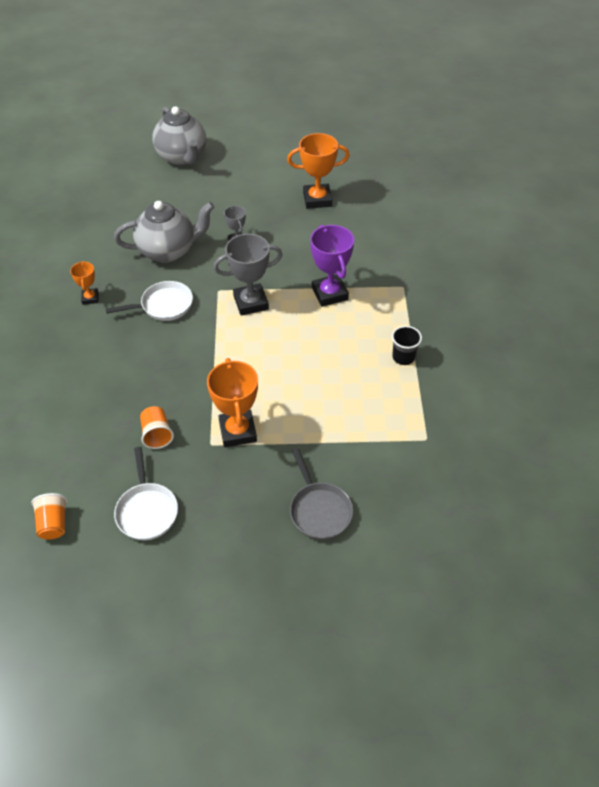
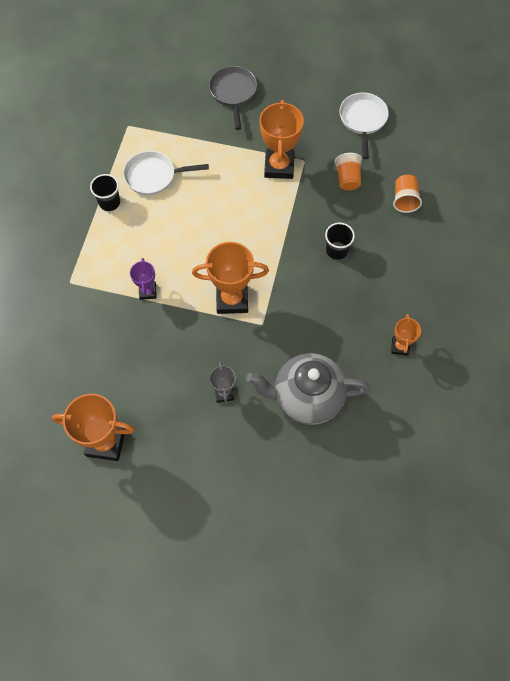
camera: 165 degrees left, 15 degrees up
(53, 523) = (434, 126): orange cup -> orange cup (404, 200)
(159, 361) = (336, 250): none -> black cup
(163, 305) = (323, 317): white pan -> white pan (154, 176)
(182, 157) = (259, 583): grey teapot -> none
(251, 303) = (232, 299): grey trophy -> orange trophy
(329, 293) = (148, 291): purple trophy -> purple trophy, size x0.54

